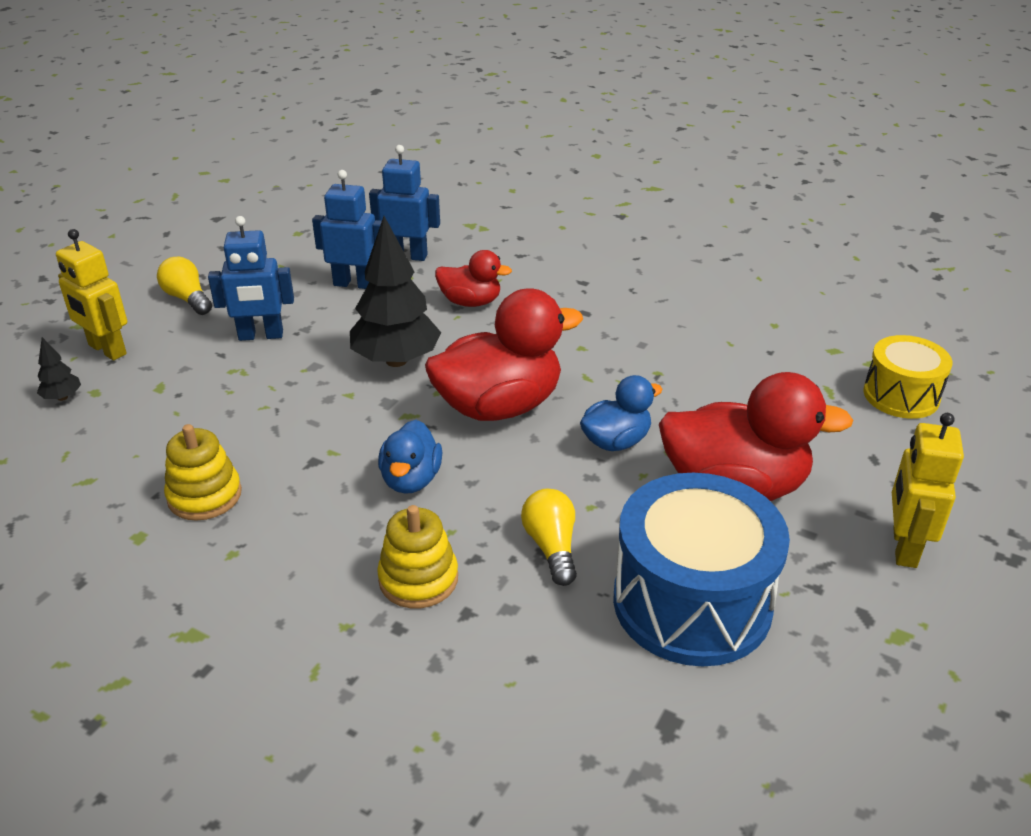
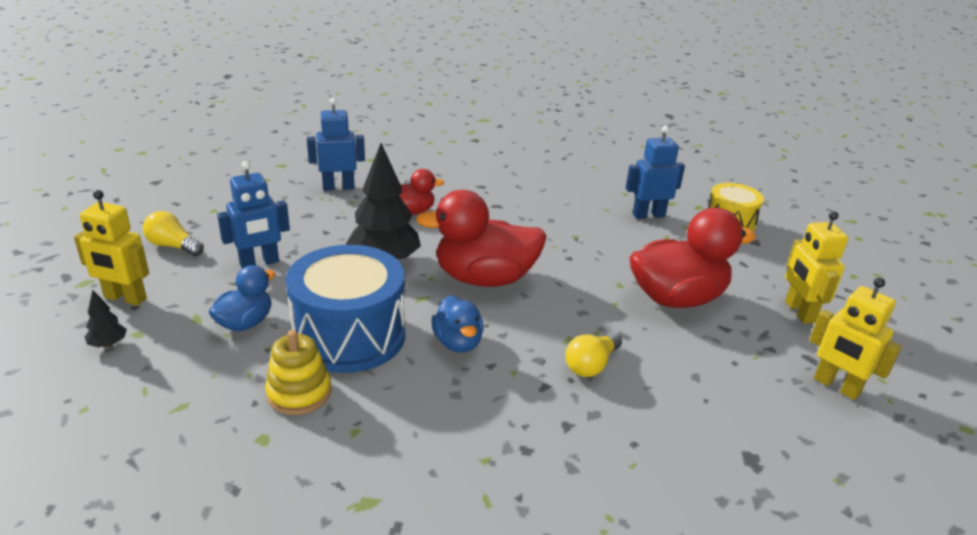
camera: 25 degrees left, 5 degrees down
(354, 284) = (310, 213): blue robot -> blue robot (648, 215)
(418, 579) = (515, 411): yellow stacking toy -> none
(499, 406) = (484, 279): red duck -> red duck turned 135 degrees counterclockwise
(551, 547) = (591, 365): yellow light bulb -> yellow light bulb turned 105 degrees counterclockwise
(616, 441) = (581, 286): blue duck -> blue duck (245, 323)
(692, 602) = (707, 377): blue drum -> blue drum (349, 335)
(872, 664) = (836, 386): none -> yellow robot

